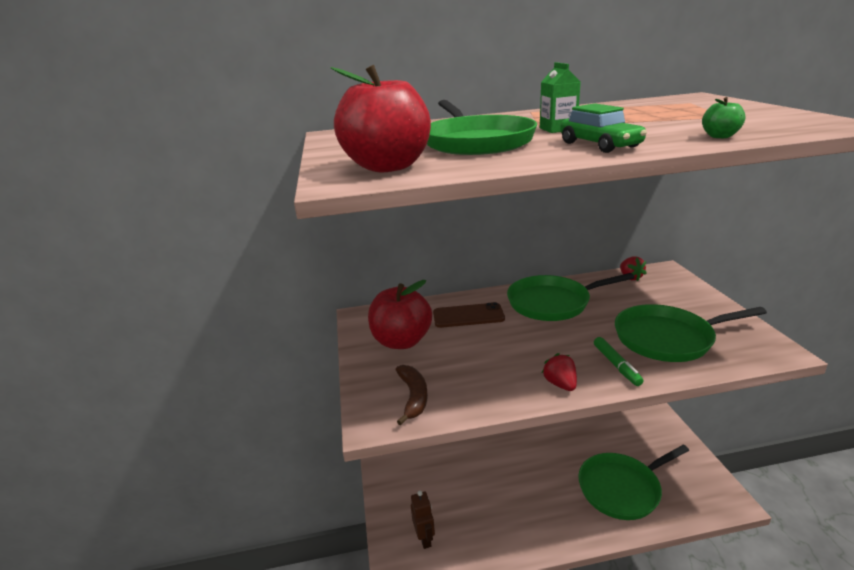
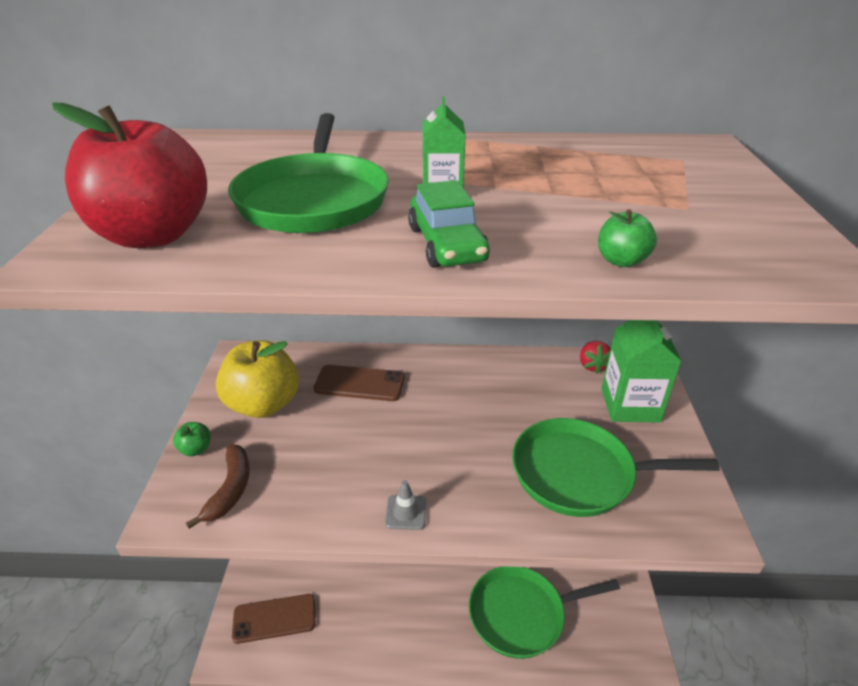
camera: 10 degrees right, 10 degrees up
(366, 378) = (196, 449): none -> green apple
(401, 341) = (263, 404): red apple -> yellow apple
(425, 538) = (274, 618): brown robot -> brown phone
(552, 303) = (470, 385): green pan -> none
(560, 384) = (406, 512): red strawberry -> grey traffic cone
(616, 365) = (490, 500): green marker -> none
(673, 294) = (630, 405): none -> green carton

